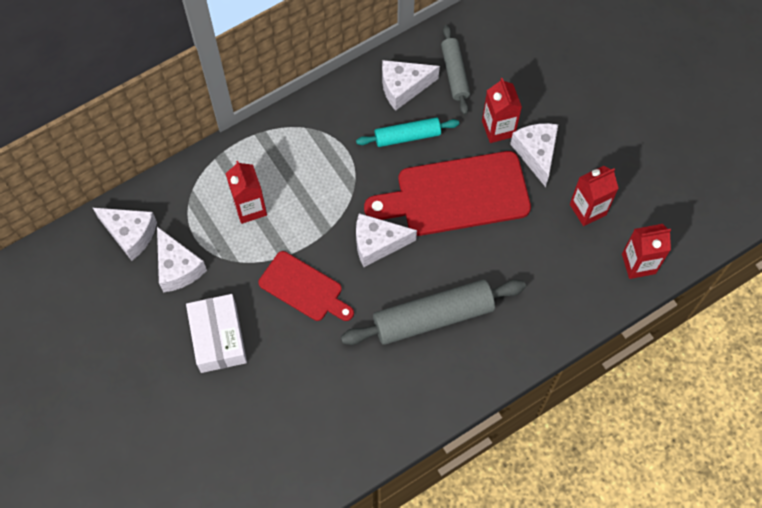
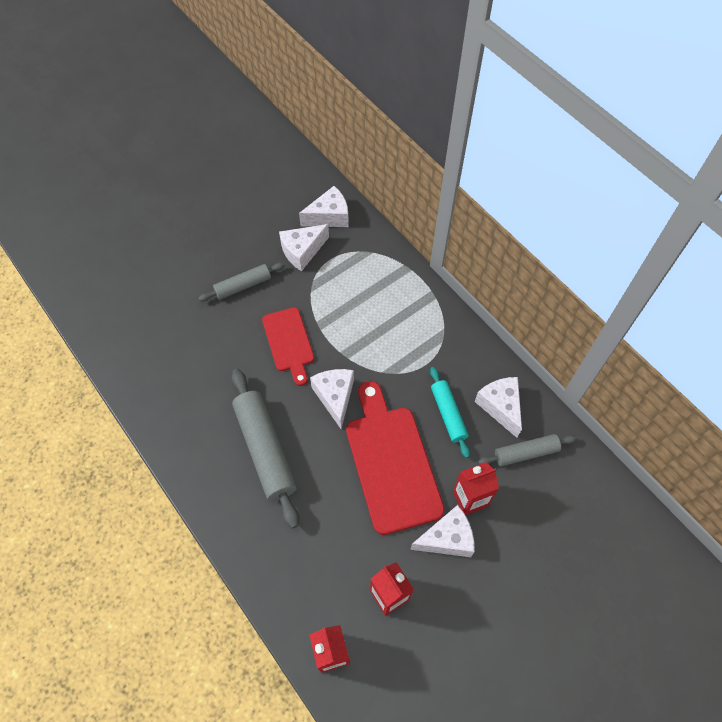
camera: 85 degrees right, 5 degrees down
(130, 234) = (329, 216): white cheese -> white cheese turned 135 degrees counterclockwise
(218, 338) = (243, 286): white box -> grey rolling pin
(250, 208) = (360, 295): red carton -> none
(304, 288) = (288, 342): red cutting board -> red cutting board turned 45 degrees counterclockwise

